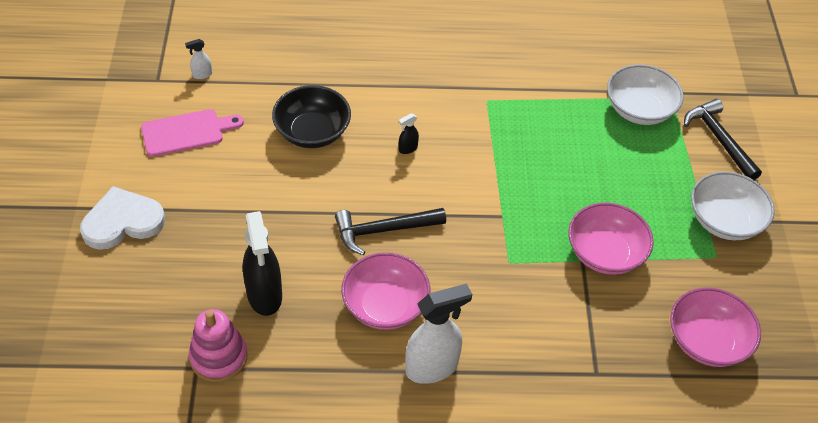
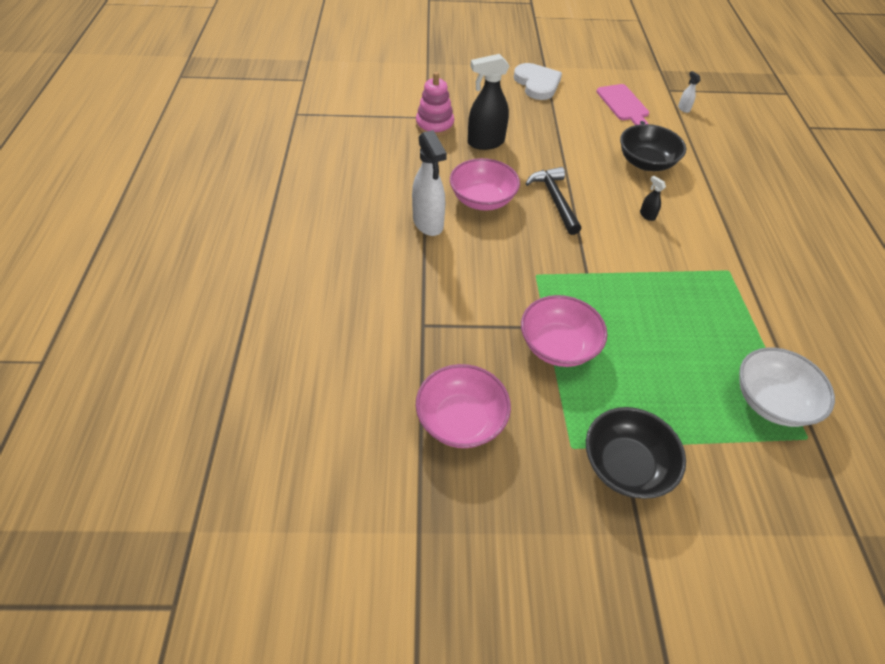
camera: 90 degrees right, 0 degrees up
(719, 140) = (755, 482): black hammer -> none
(724, 221) = (625, 465): white bowl -> black bowl

